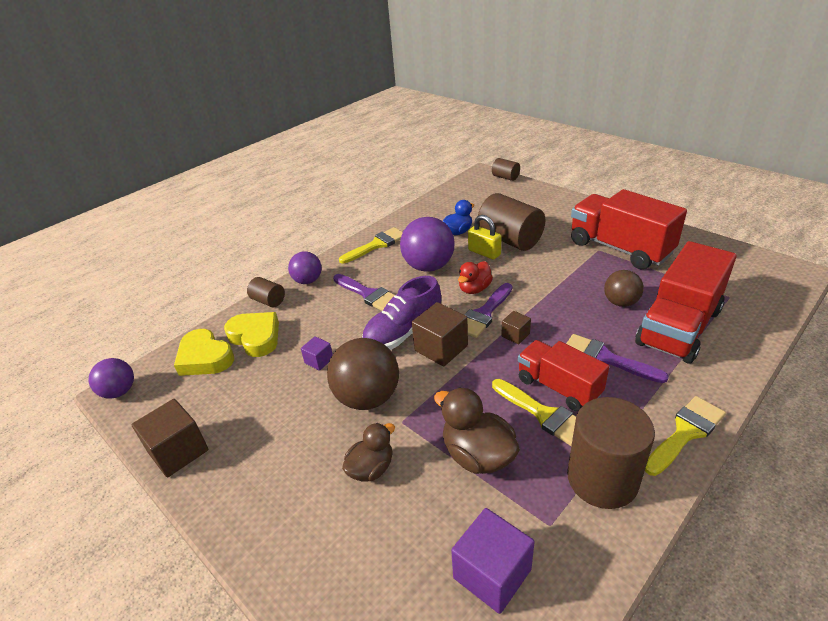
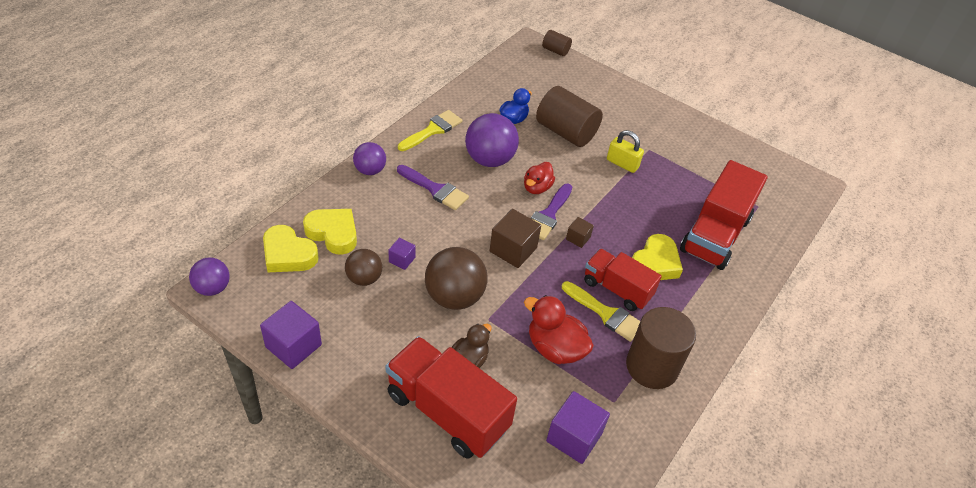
camera: 15 degrees left, 10 degrees up
(178, 451) = (293, 346): brown cube -> purple cube
(268, 301) = (335, 192): brown cylinder -> none
(403, 332) = (476, 232): purple shoe -> none
(477, 455) = (555, 348): brown duck -> red duck
(484, 252) = (542, 146): yellow padlock -> yellow padlock (622, 163)
(606, 358) = (655, 263): purple brush -> yellow heart
(620, 248) = (668, 149): red truck -> red truck (447, 411)
(620, 302) = (668, 208): brown ball -> brown ball (364, 278)
(685, 433) = (714, 329): yellow brush -> none

